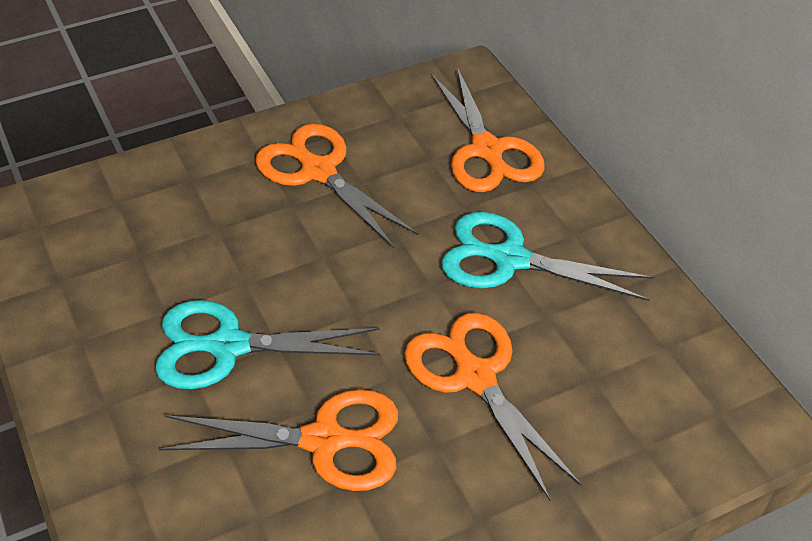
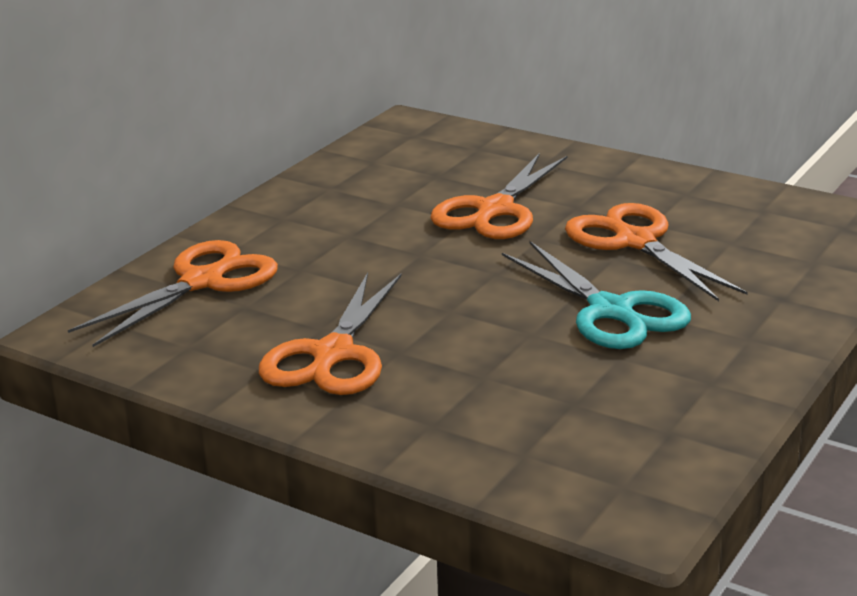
camera: 120 degrees left, 20 degrees down
(510, 259) = (348, 232): turquoise scissors -> none

